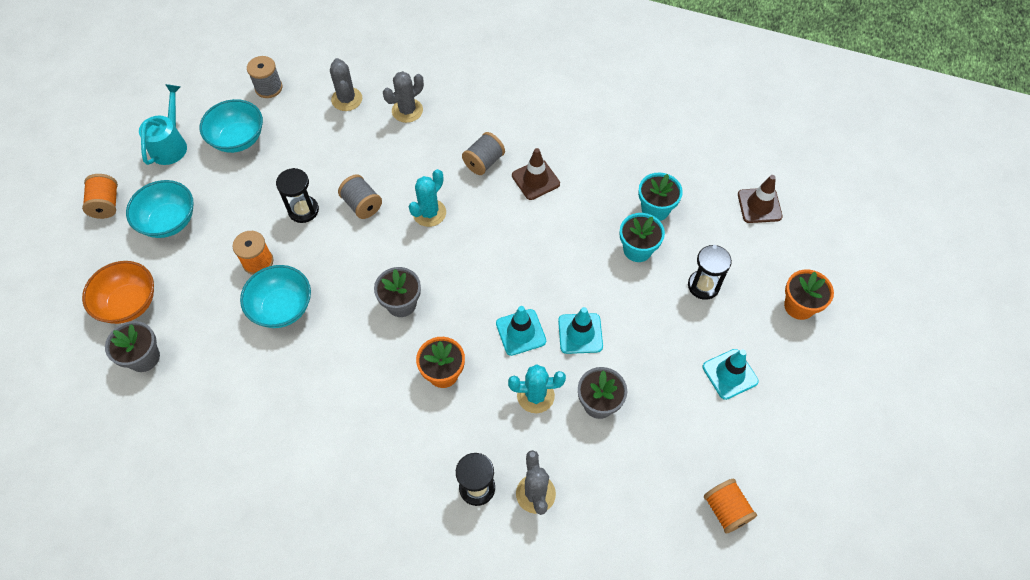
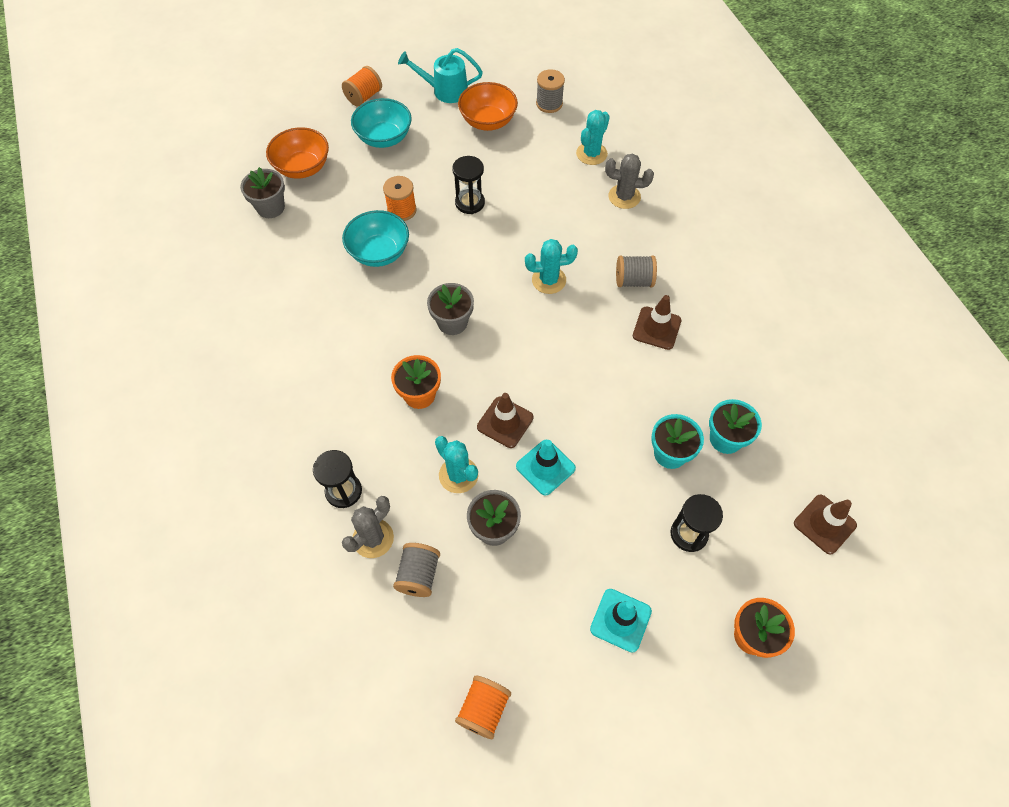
camera: 50 degrees right, 0 degrees up
(171, 144) = (444, 91): turquoise watering can -> turquoise watering can turned 150 degrees counterclockwise
(238, 139) = (488, 121): turquoise bowl -> orange bowl
(347, 99) = (591, 154): grey cactus -> turquoise cactus
(362, 205) = (511, 233): grey spool -> grey spool (419, 575)
(521, 332) = (505, 422): turquoise traffic cone -> brown traffic cone

